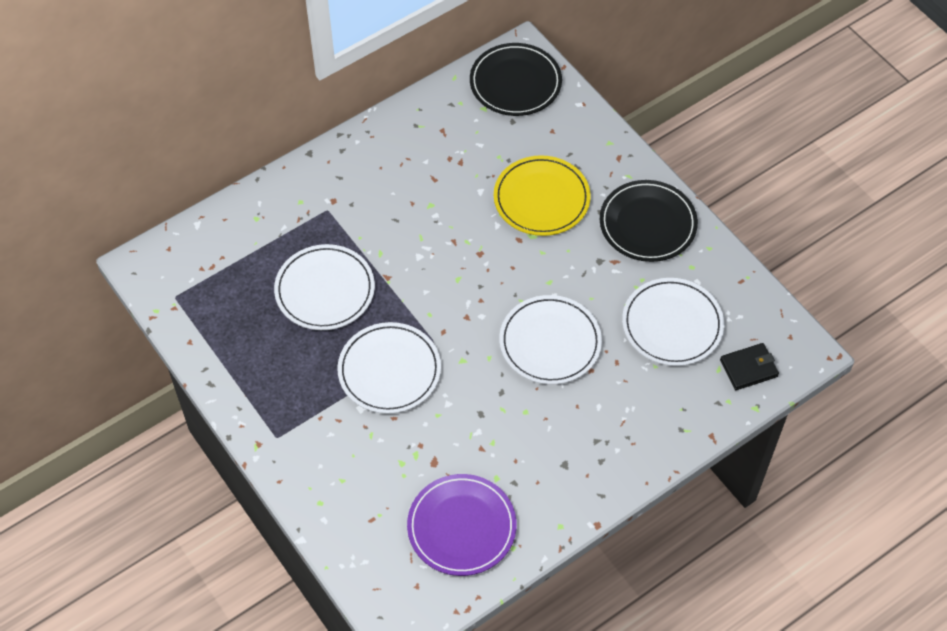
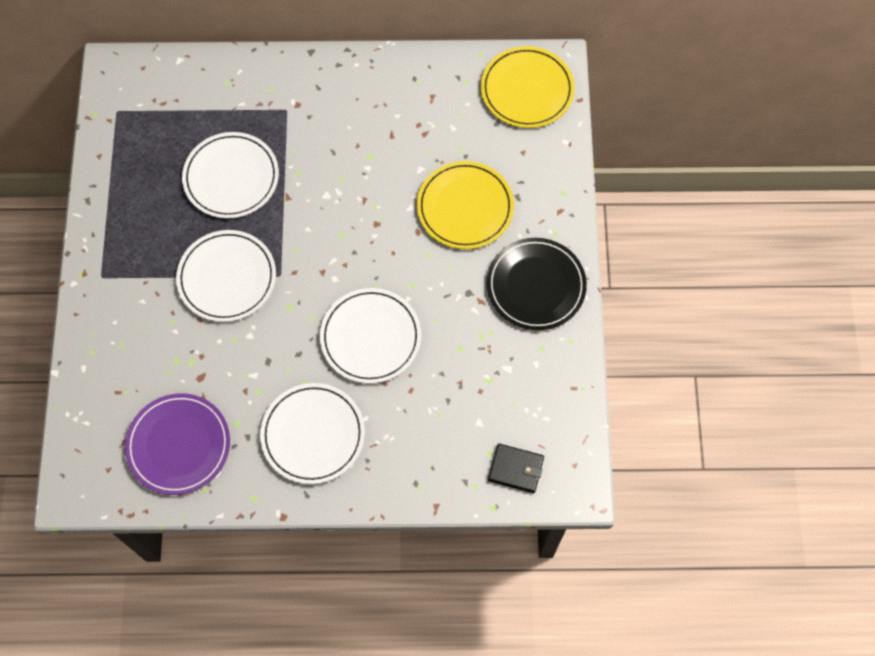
camera: 35 degrees right, 10 degrees up
(515, 83) = (527, 90): black plate -> yellow plate
(672, 324) = (483, 388): white plate -> white plate (313, 434)

